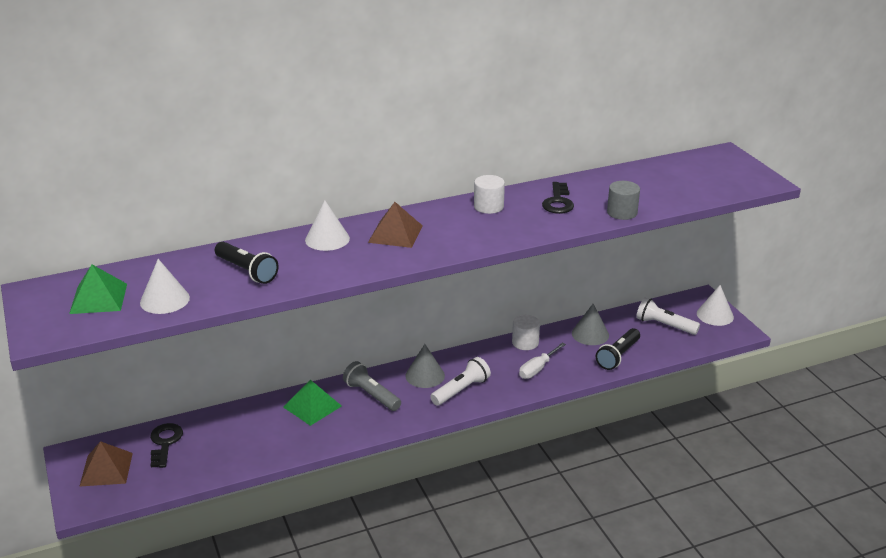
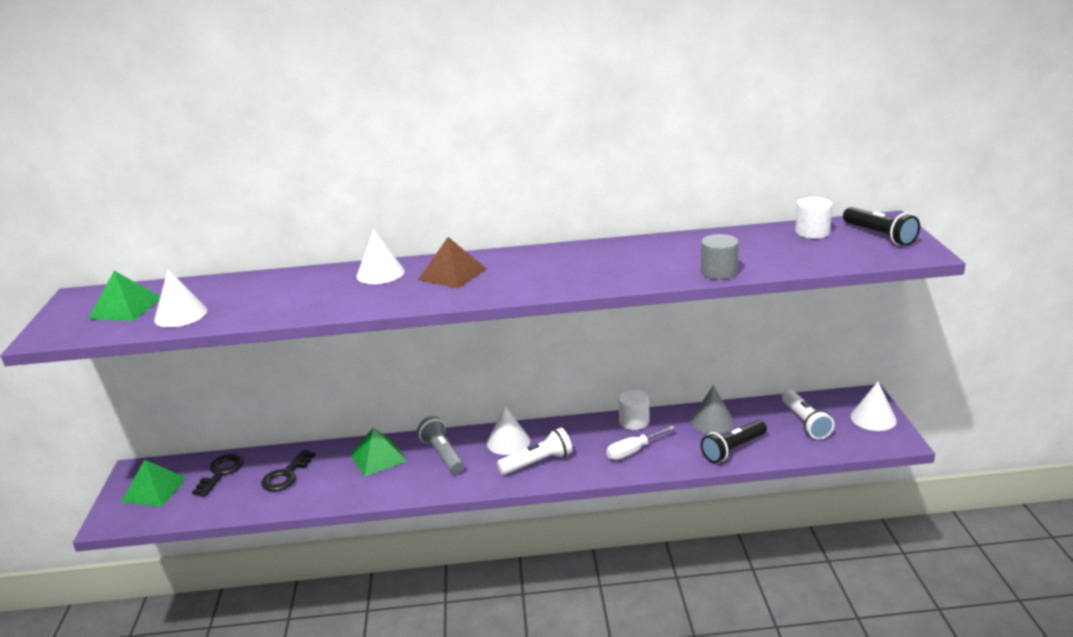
camera: 20 degrees right, 5 degrees down
(106, 469) = (154, 490): brown pyramid -> green pyramid
(247, 271) = (278, 296): black flashlight -> black flashlight (879, 236)
(425, 375) = (508, 442): grey cone -> white cone
(488, 206) = (571, 256): white cylinder -> white cylinder (812, 232)
(558, 202) = (651, 256): black key -> black key (286, 475)
(664, 325) = (805, 422): white flashlight -> white flashlight turned 150 degrees counterclockwise

